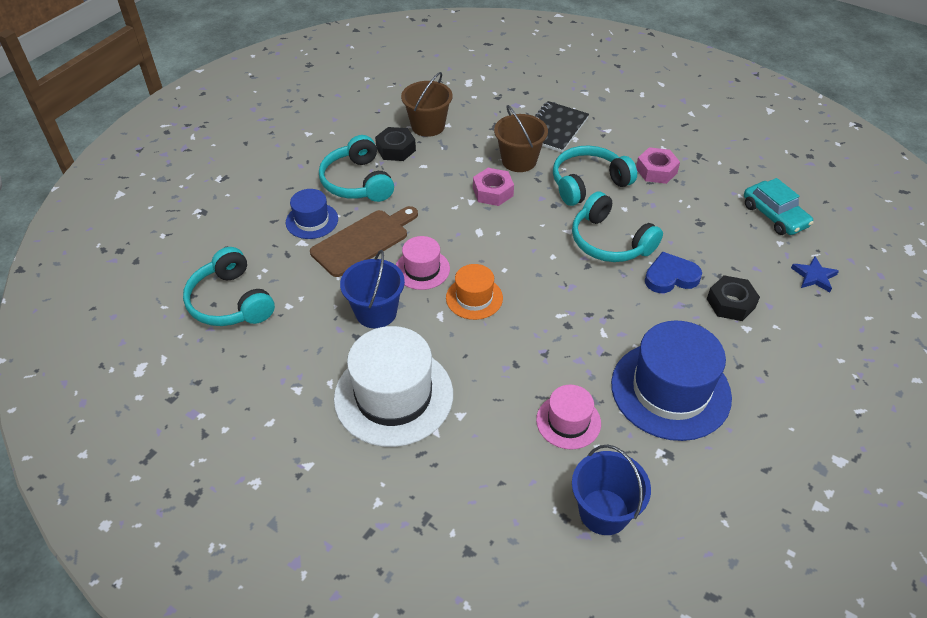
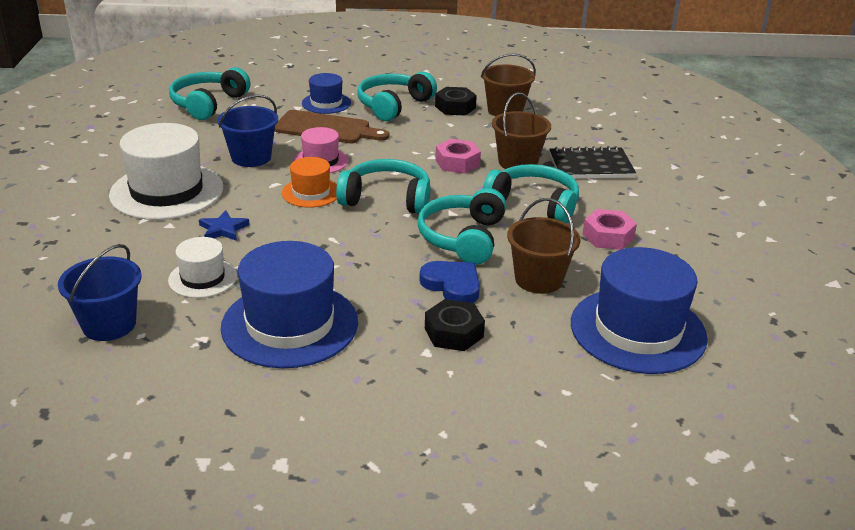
camera: 55 degrees right, 15 degrees down
(520, 257) = (387, 199): none -> turquoise headphones
(568, 421) = (202, 278): pink hat -> white hat
(689, 230) = (538, 279): none -> brown bucket
(774, 215) = (638, 330): turquoise car -> blue hat
(814, 276) = (565, 383): blue star -> blue star (223, 229)

